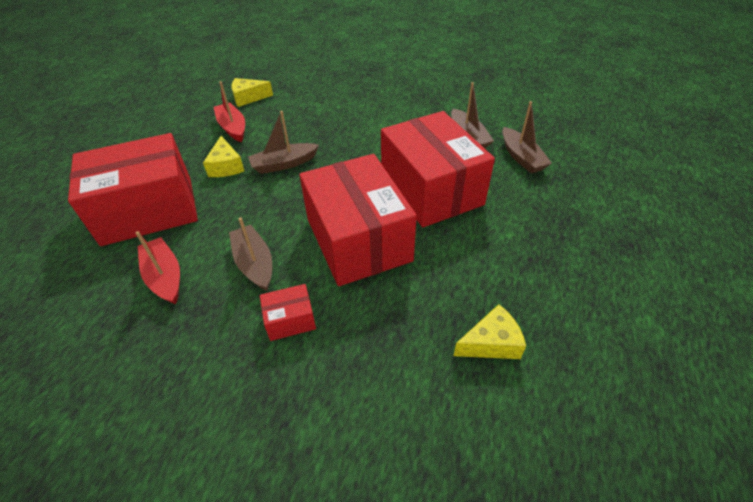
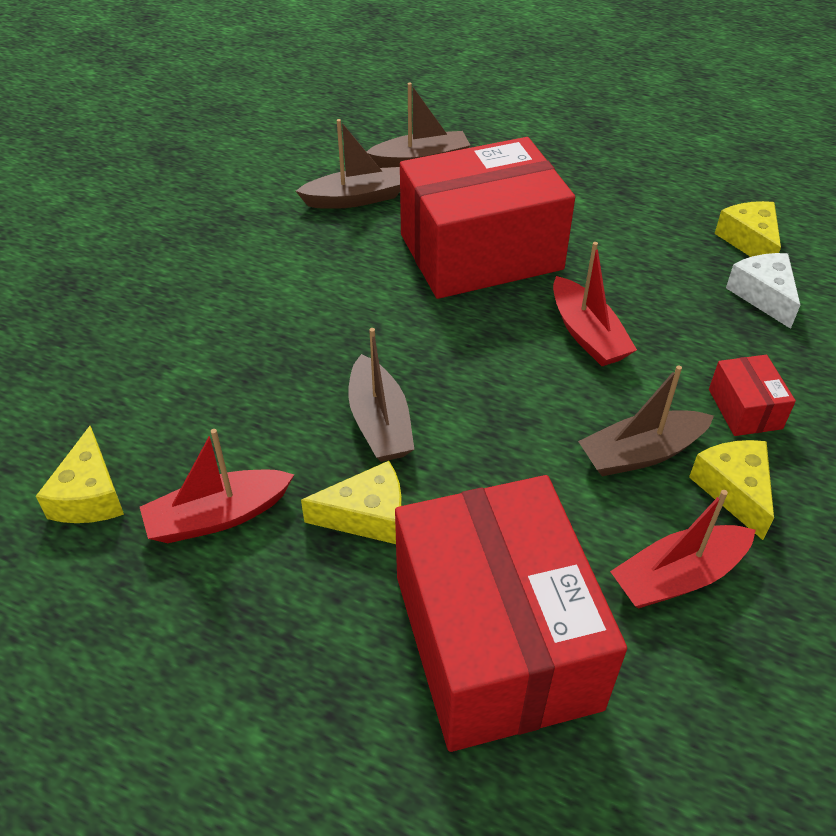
camera: 85 degrees left, 0 degrees up
(220, 307) = (734, 490): none -> yellow cheese
(358, 239) = (587, 334): red box -> red boat
(418, 345) = (763, 295): none -> white cheese

